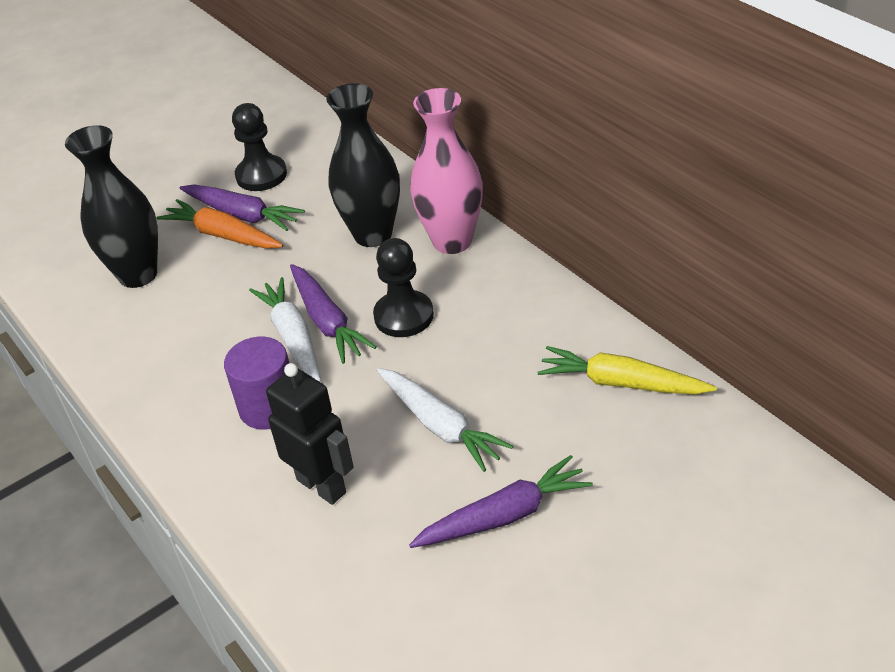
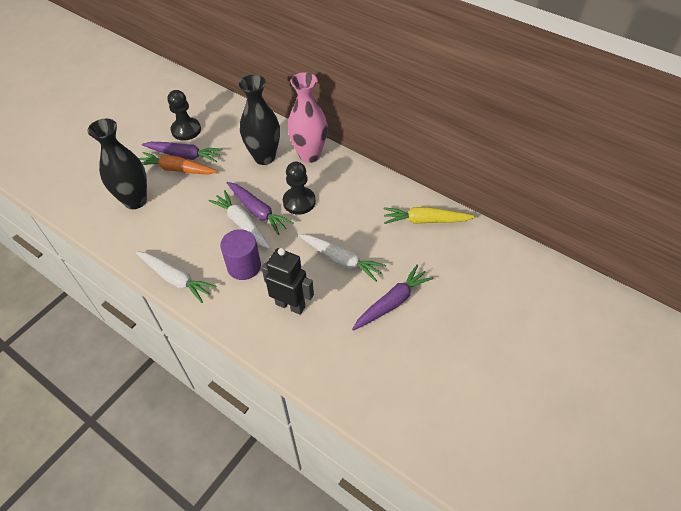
camera: 20 degrees left, 10 degrees up
(151, 408) = (175, 279): none -> white carrot

